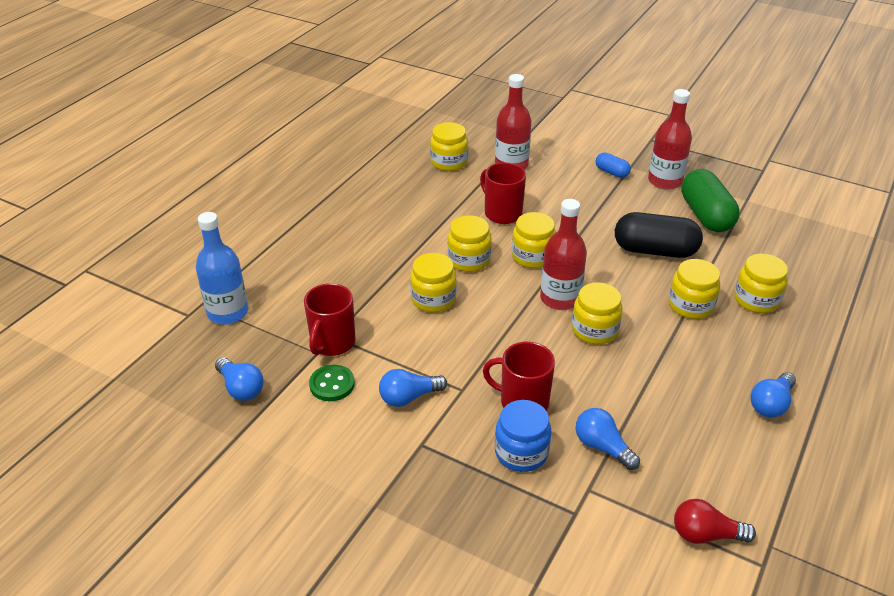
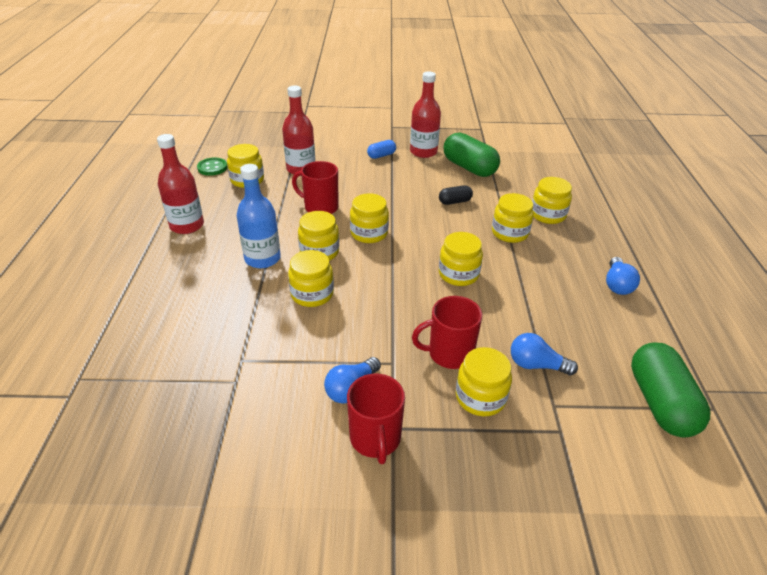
camera: 30 degrees left, 0 degrees up
(228, 312) = (114, 377): blue bottle -> blue bottle (262, 259)
(241, 388) = (177, 449): blue light bulb -> none
(332, 343) = (244, 366): red mug -> red mug (375, 438)
(332, 384) = (271, 406): green button -> green button (212, 168)
(521, 452) = (480, 397): blue jar -> yellow jar
(560, 298) = (414, 259): red bottle -> red bottle (187, 225)
(611, 172) = (381, 155): blue capsule -> blue capsule turned 45 degrees counterclockwise
(655, 250) = (454, 202): black capsule -> black capsule, size x0.50
(705, 534) = (660, 403): red light bulb -> green capsule

